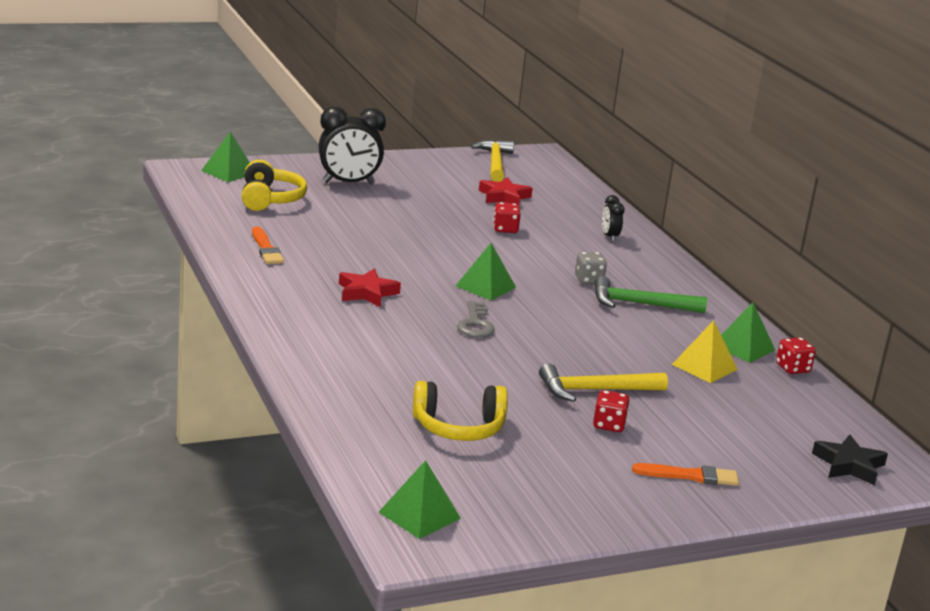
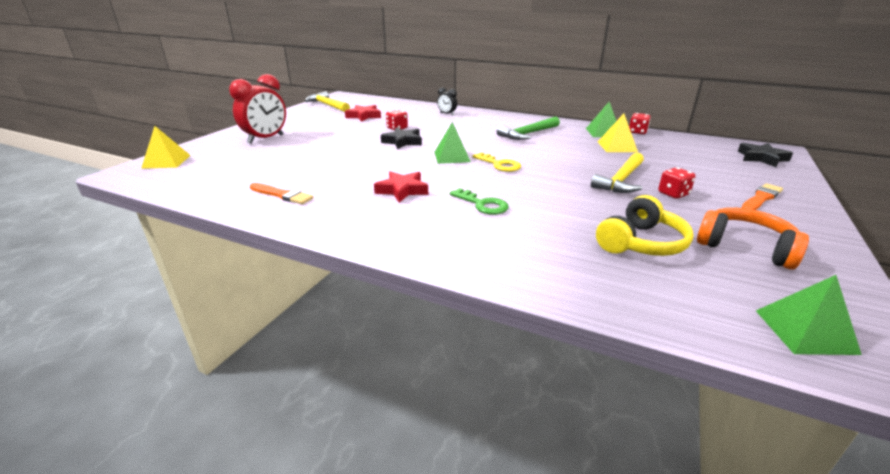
camera: 40 degrees left, 5 degrees up
(228, 172) = (166, 161): green pyramid -> yellow pyramid
(270, 199) = (228, 165): yellow headphones -> none
(348, 183) = (266, 139): black clock -> red clock
(406, 337) = (482, 204): none -> green key
(475, 247) = (403, 141): none -> black star
(475, 324) = (494, 177): grey key -> none
(513, 317) = (499, 164): none -> yellow key
(536, 478) = (745, 247): none -> orange headphones
(588, 280) = (484, 133): grey dice -> none

